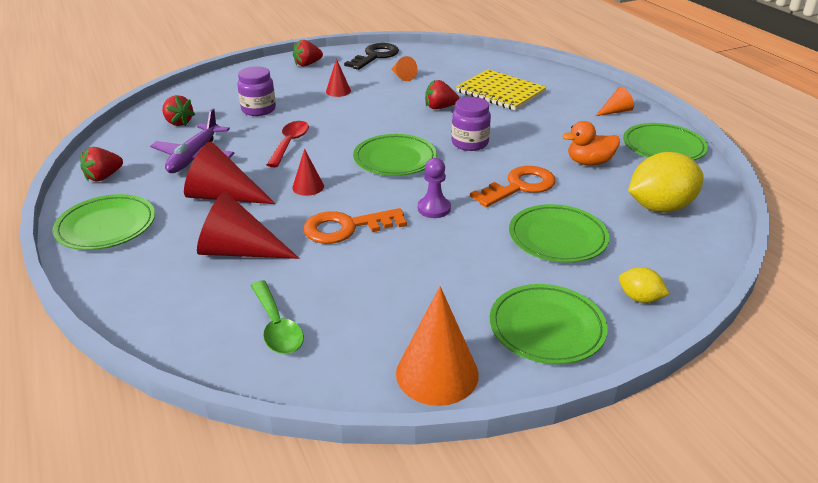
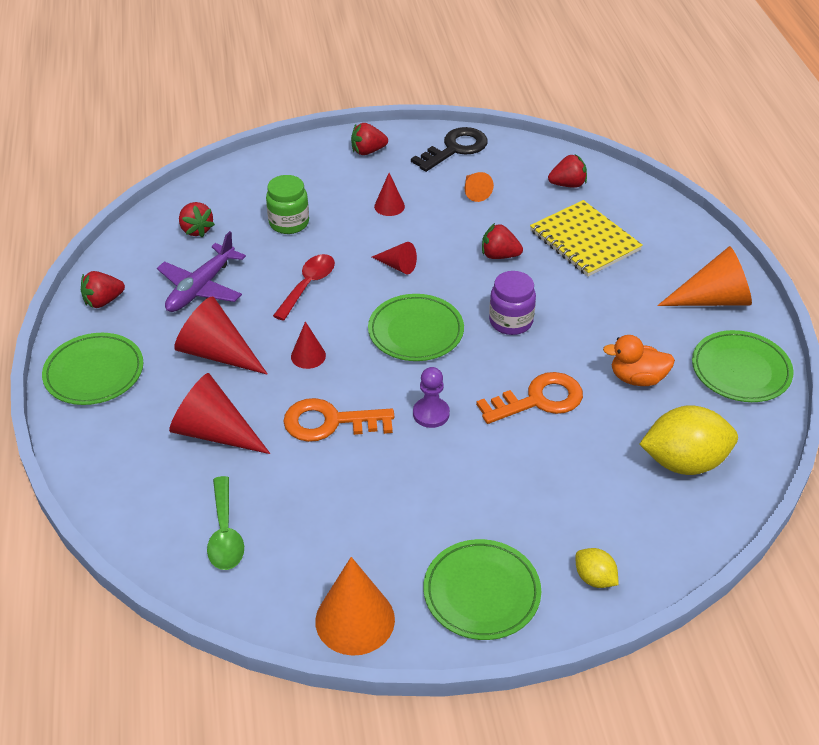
camera: 15 degrees right, 10 degrees up
(258, 109) = (289, 223): purple jar -> green jar
(361, 123) = (397, 266): none -> red cone
(470, 65) = (567, 184): none -> red strawberry
(557, 238) = (547, 481): green plate -> none
(615, 111) = (713, 299): orange cone -> orange cone, size x1.86

